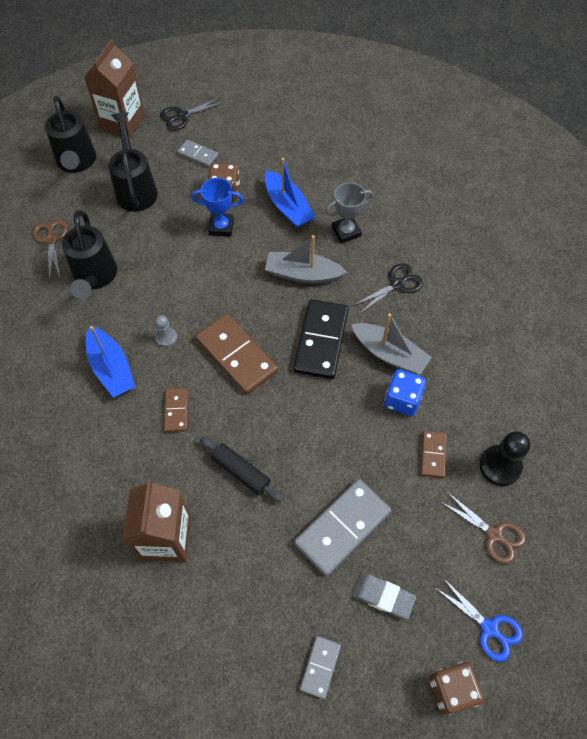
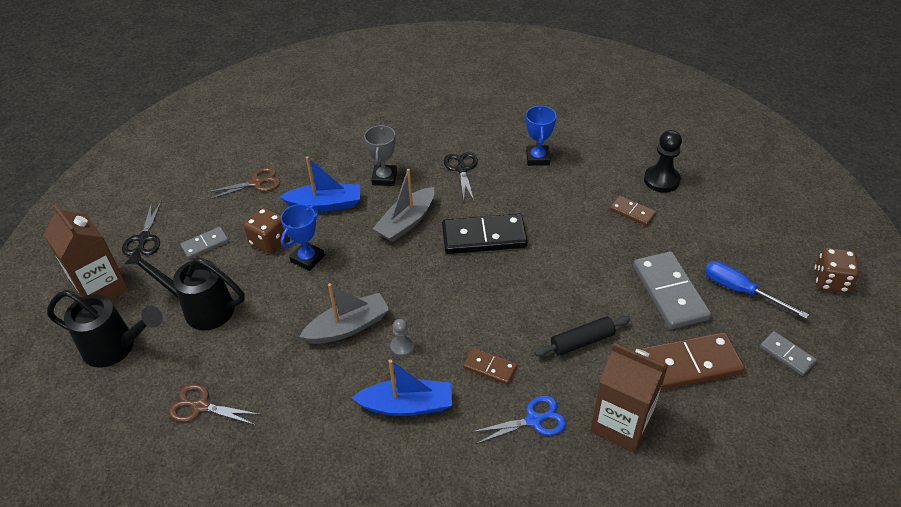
camera: 60 degrees left, 15 degrees down
(95, 277) = (284, 382): black watering can -> none
(237, 355) = (459, 300): brown domino -> brown domino (689, 364)
(321, 341) = (484, 237): black domino -> black domino turned 45 degrees counterclockwise
(383, 596) = (740, 291): grey eraser -> blue screwdriver
(389, 354) = (525, 200): grey boat -> grey boat (348, 327)
(402, 400) = (573, 210): blue dice -> none
(455, 340) = (537, 158): none -> blue trophy
(489, 628) = (790, 240): blue scissors -> blue scissors (534, 420)
(494, 535) = (716, 207): brown scissors -> brown scissors (256, 183)

